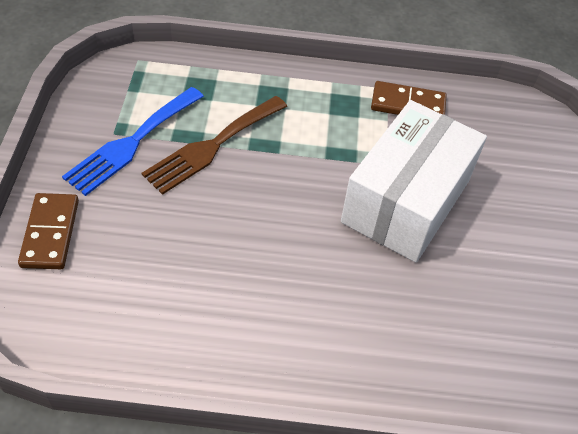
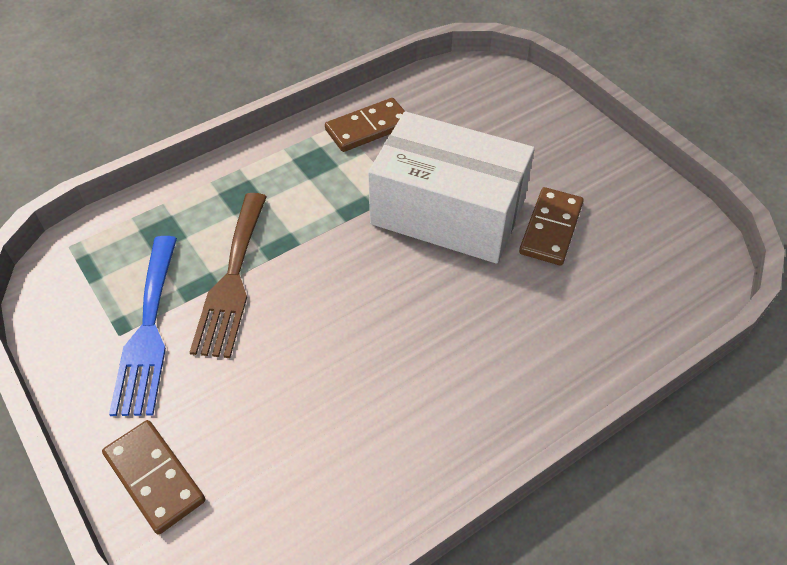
camera: 35 degrees left, 0 degrees up
(406, 201) = (448, 212): white box -> white box turned 60 degrees counterclockwise
(475, 266) = (550, 228): none -> brown domino

